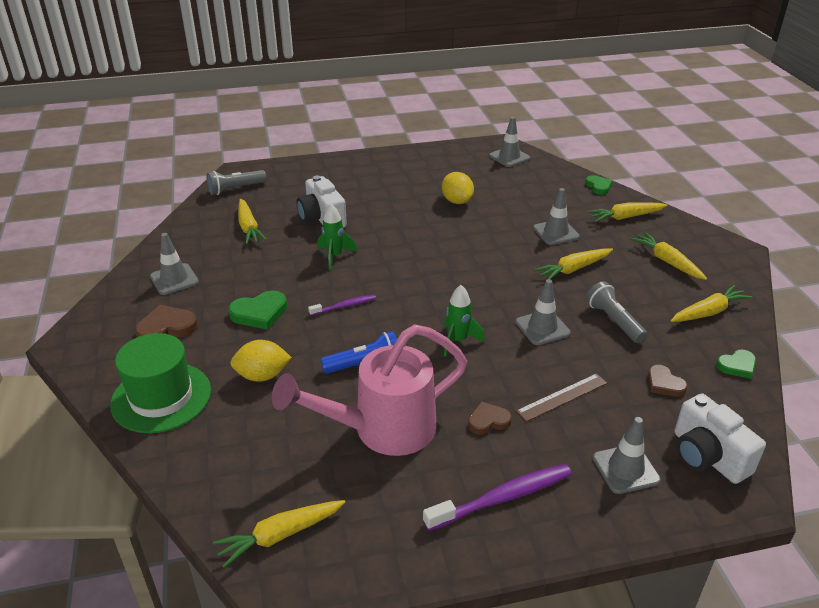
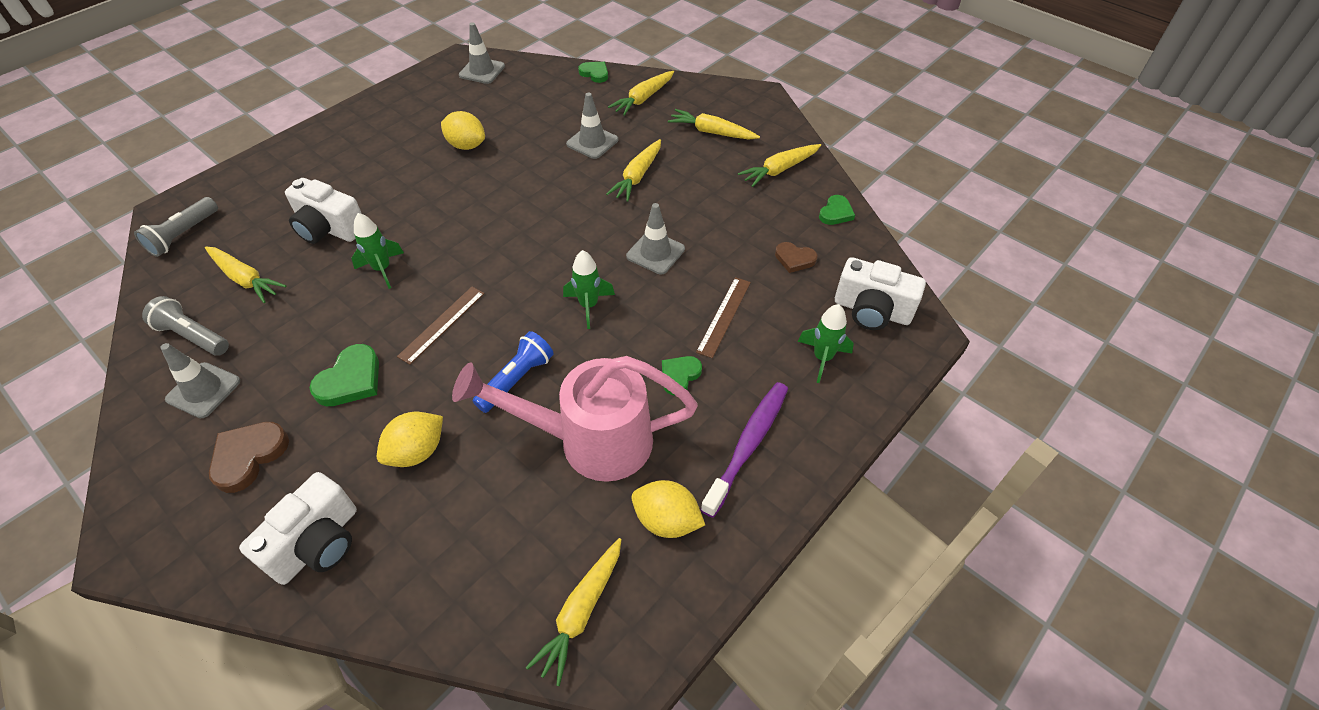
camera: 35 degrees left, 15 degrees up
(161, 397) = (317, 543): green hat -> white camera
(344, 306) = (442, 324): purple toothbrush -> brown ruler
(382, 430) = (591, 441): pink watering can -> pink watering can turned 60 degrees clockwise
(392, 513) = (666, 520): none -> yellow lemon
(488, 421) = (679, 376): brown heart -> green heart
(614, 321) = (711, 216): grey flashlight -> grey flashlight (193, 336)
(625, 469) = (822, 358): grey traffic cone -> green rocket
(708, 312) = (779, 170): yellow carrot -> yellow carrot turned 150 degrees counterclockwise

